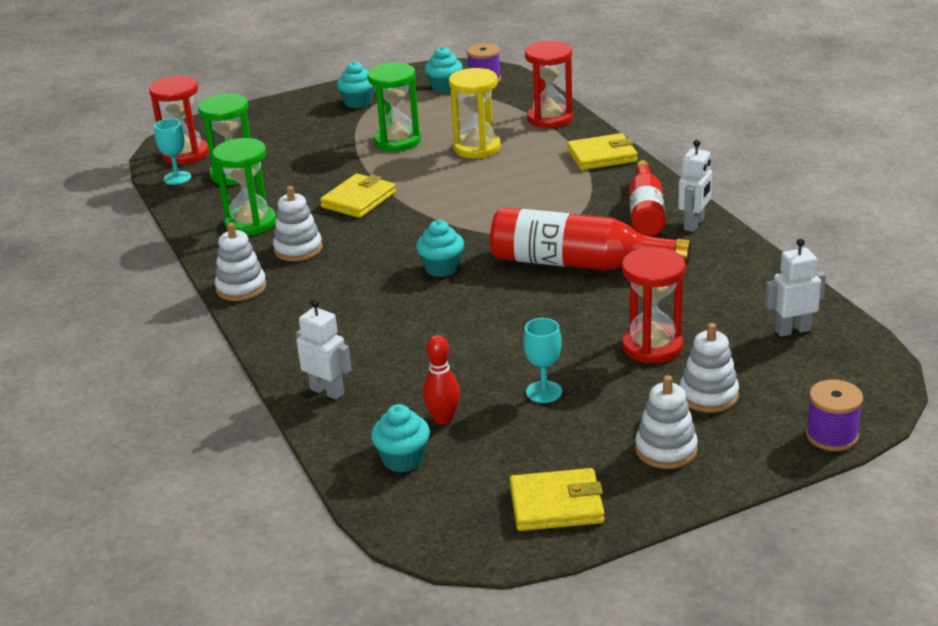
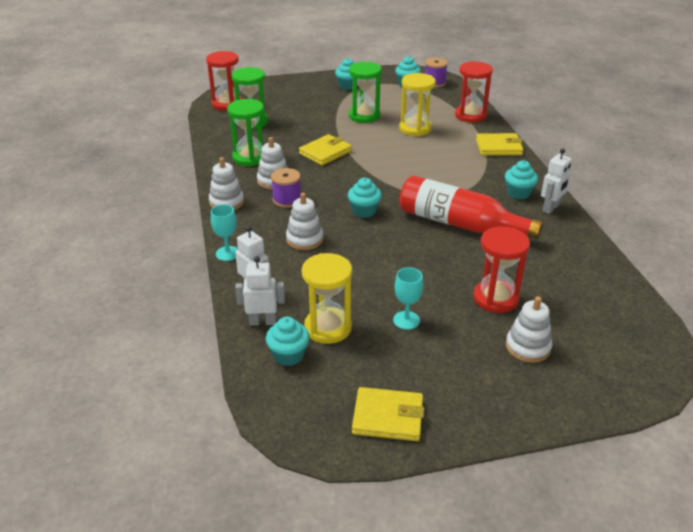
camera: 10 degrees right, 5 degrees up
(177, 178) = (215, 119): turquoise goblet -> turquoise goblet (227, 253)
(443, 418) = (328, 327): red bowling pin -> yellow hourglass
(645, 212) = (518, 193): red bottle -> turquoise cupcake
(666, 450) = (483, 387): white stacking toy -> white stacking toy (304, 239)
(793, 330) = (605, 305): white robot -> white robot (262, 322)
(831, 435) = (616, 401): purple spool -> purple spool (287, 200)

